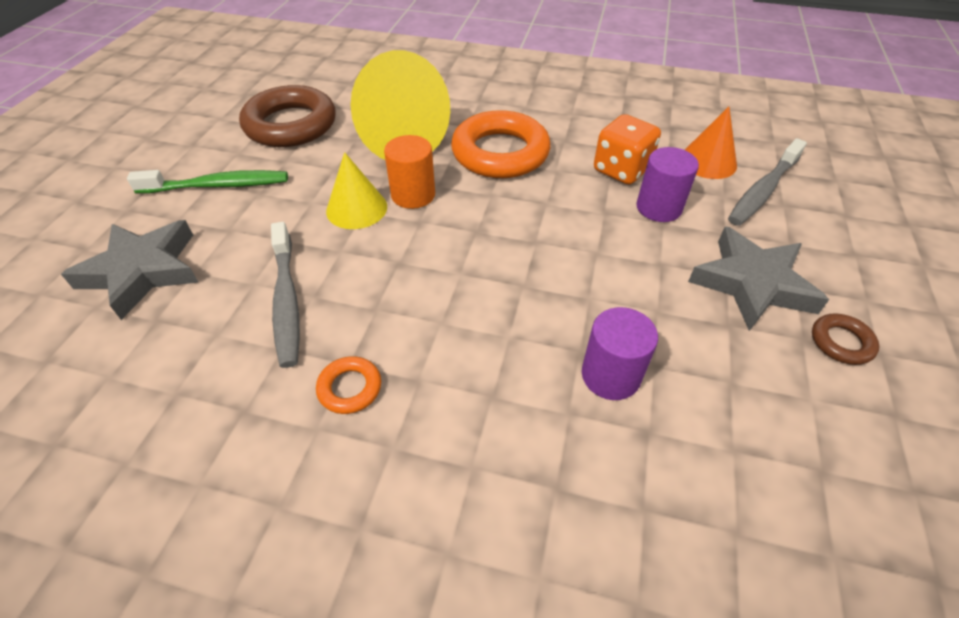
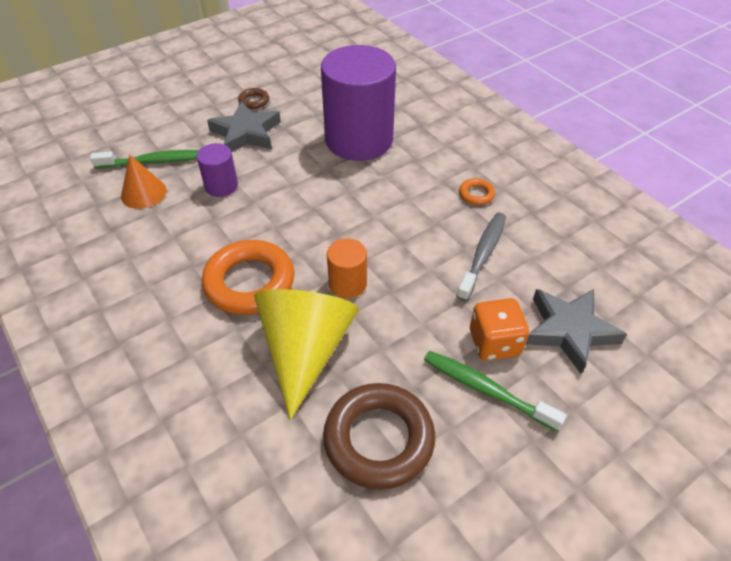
camera: 140 degrees left, 0 degrees up
(356, 208) = (395, 296): yellow cone -> none
(610, 375) = (359, 140): purple cylinder -> purple cylinder, size x2.22
(621, 170) = (199, 219): orange dice -> orange dice (494, 343)
(763, 190) = (153, 161): grey toothbrush -> green toothbrush

